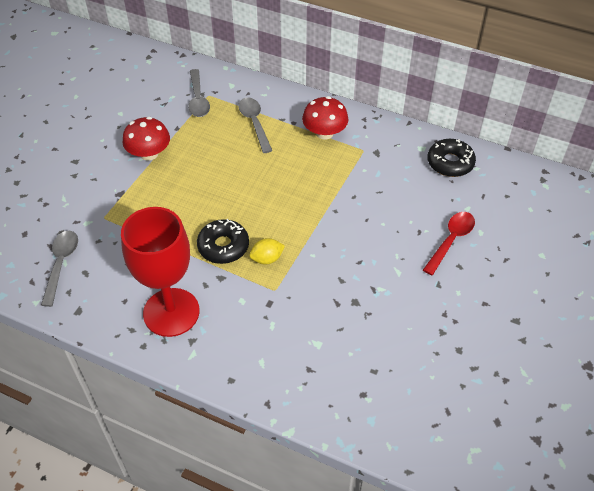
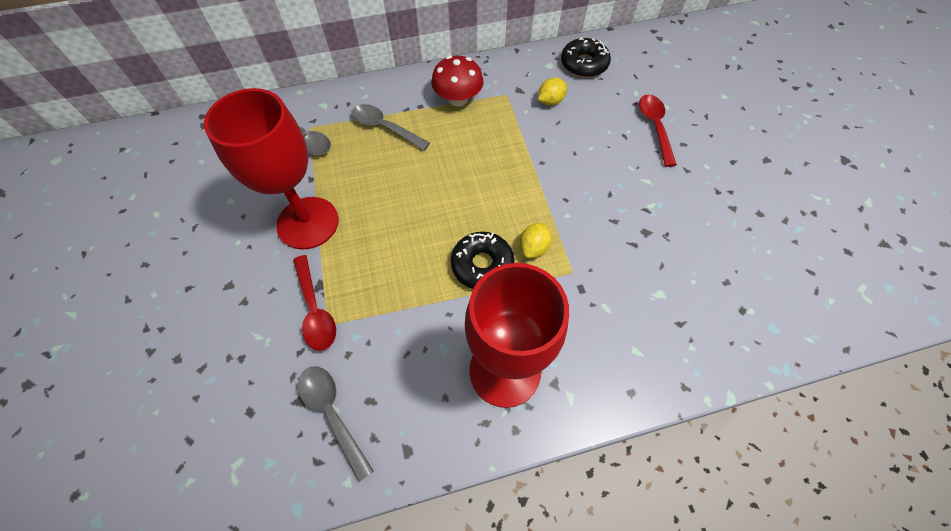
camera: 40 degrees left, 10 degrees up
(105, 205) = (315, 310): none -> red spoon
(149, 153) = (308, 223): red mushroom -> red goblet
(390, 174) = (550, 101): none -> yellow lemon

